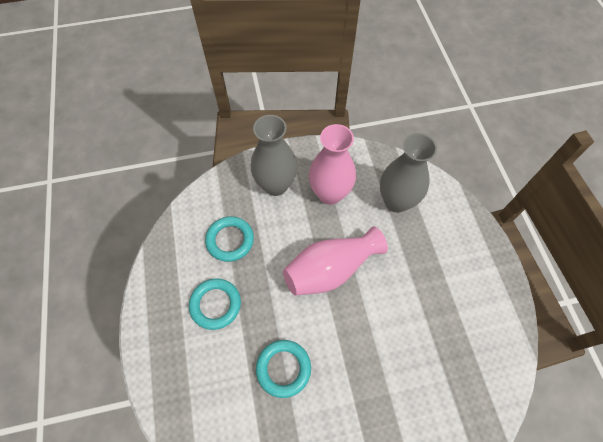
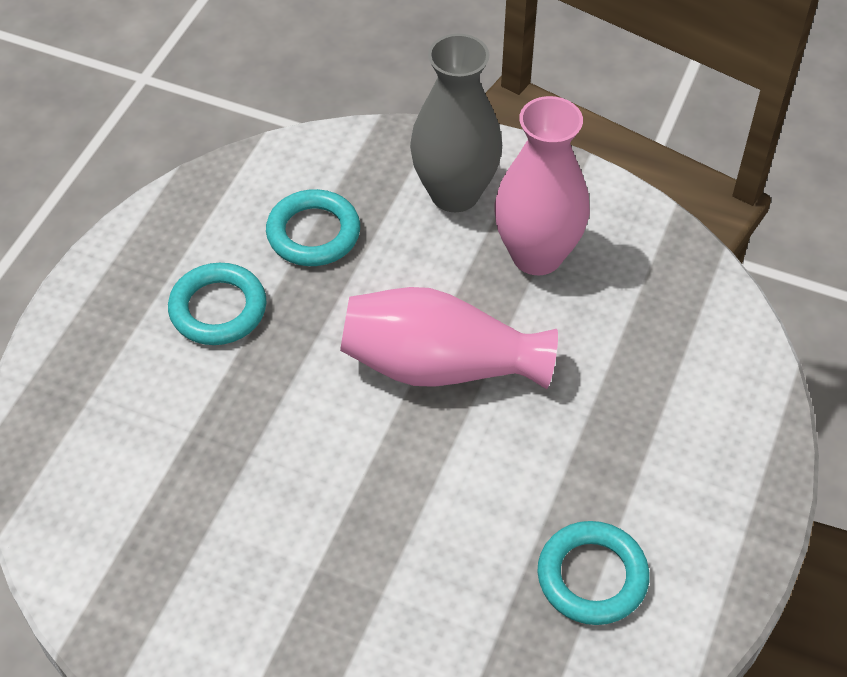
camera: 35 degrees right, 10 degrees down
(283, 368) = (247, 455): turquoise ring -> turquoise ring (592, 577)
(396, 201) = (647, 331): grey vase -> none

